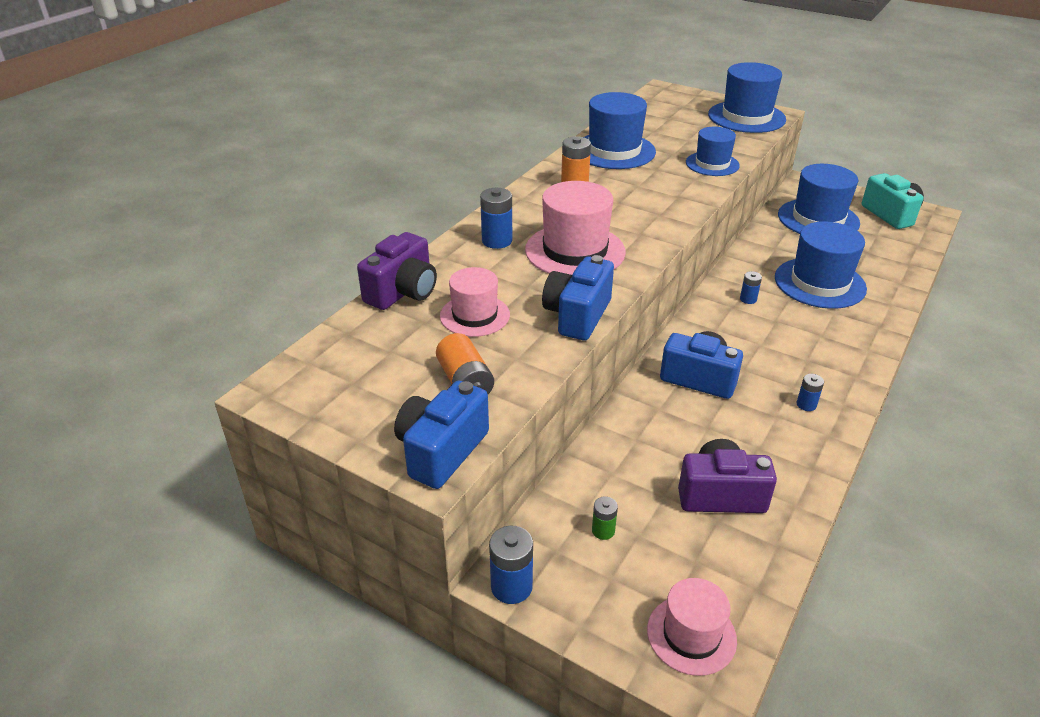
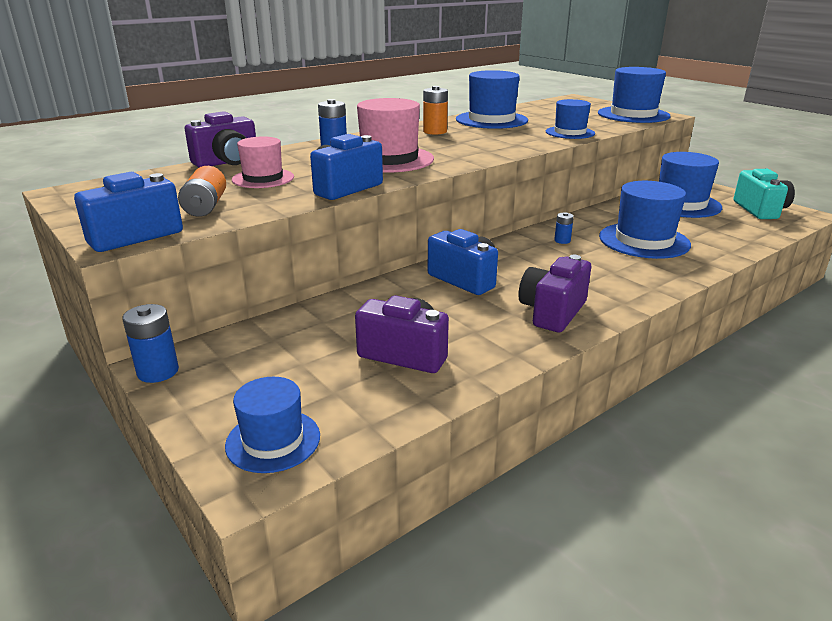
camera: 20 degrees right, 10 degrees down
(603, 531) = (274, 354): green battery -> none
(691, 635) = (273, 440): pink hat -> blue hat
(806, 404) = (552, 312): blue battery -> purple camera

